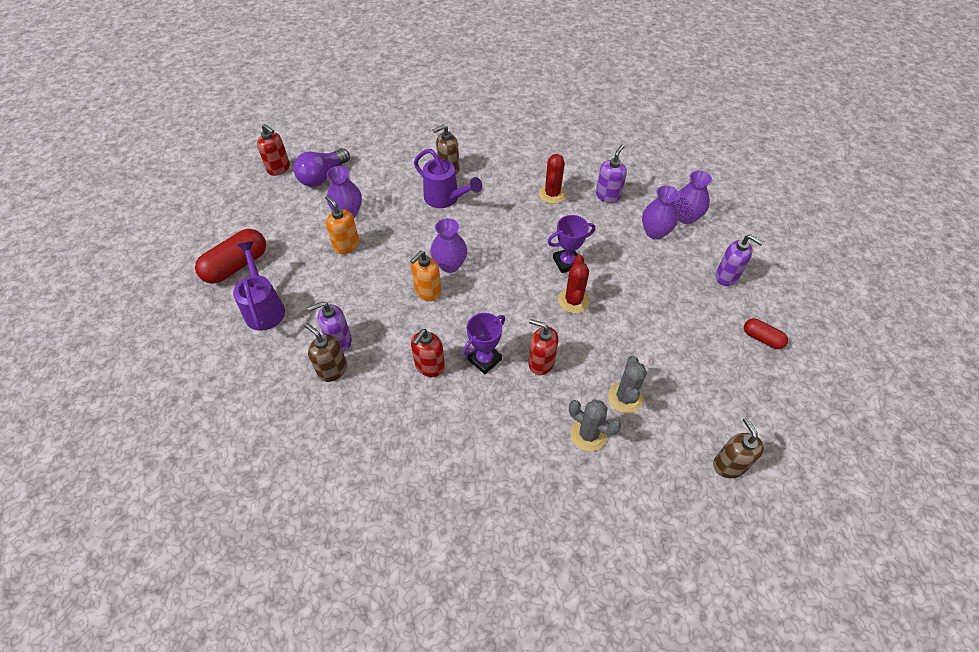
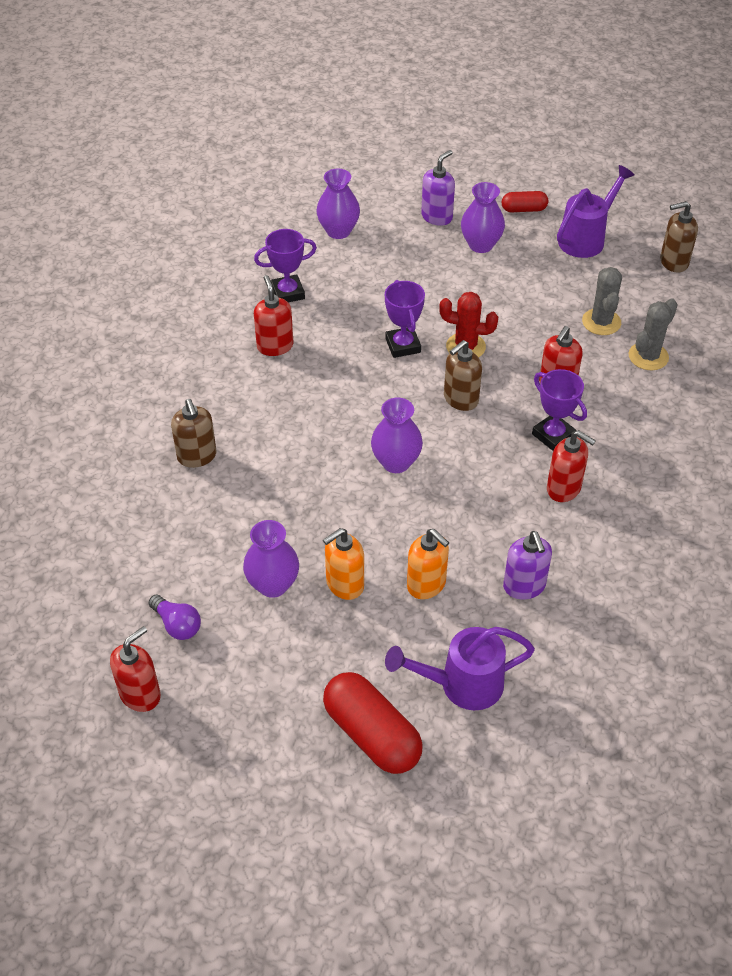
camera: 85 degrees left, 5 degrees down
(323, 176) = (177, 625): purple light bulb -> purple light bulb, size x0.61
(332, 370) = (571, 592): brown soap dispenser -> brown soap dispenser (460, 399)
(428, 292) = (442, 487): orange soap dispenser -> orange soap dispenser (426, 584)
(445, 198) = (262, 462): purple watering can -> purple watering can (586, 238)
(552, 194) = (275, 346): red cactus -> red soap dispenser
(608, 195) = (288, 293): purple soap dispenser -> purple trophy
(625, 397) = (601, 322): grey cactus -> grey cactus turned 75 degrees clockwise
(655, 232) = (360, 261): purple vase -> purple vase (480, 245)
(762, 338) = (524, 209): red capsule -> red capsule turned 45 degrees clockwise

